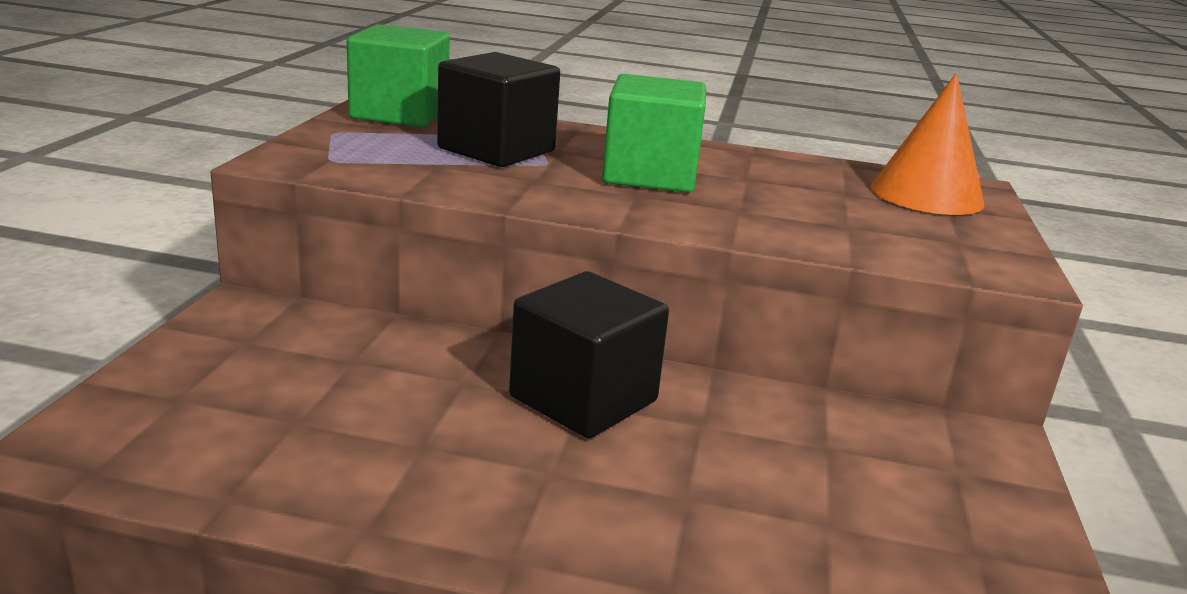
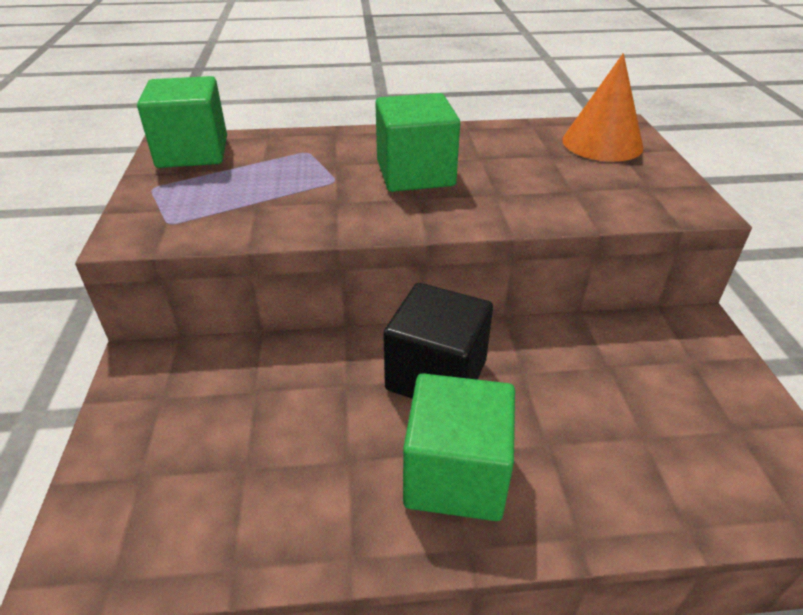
camera: 15 degrees left, 15 degrees up
(496, 150) = (290, 175): black cube -> none
(544, 491) = (456, 474): none -> green cube

